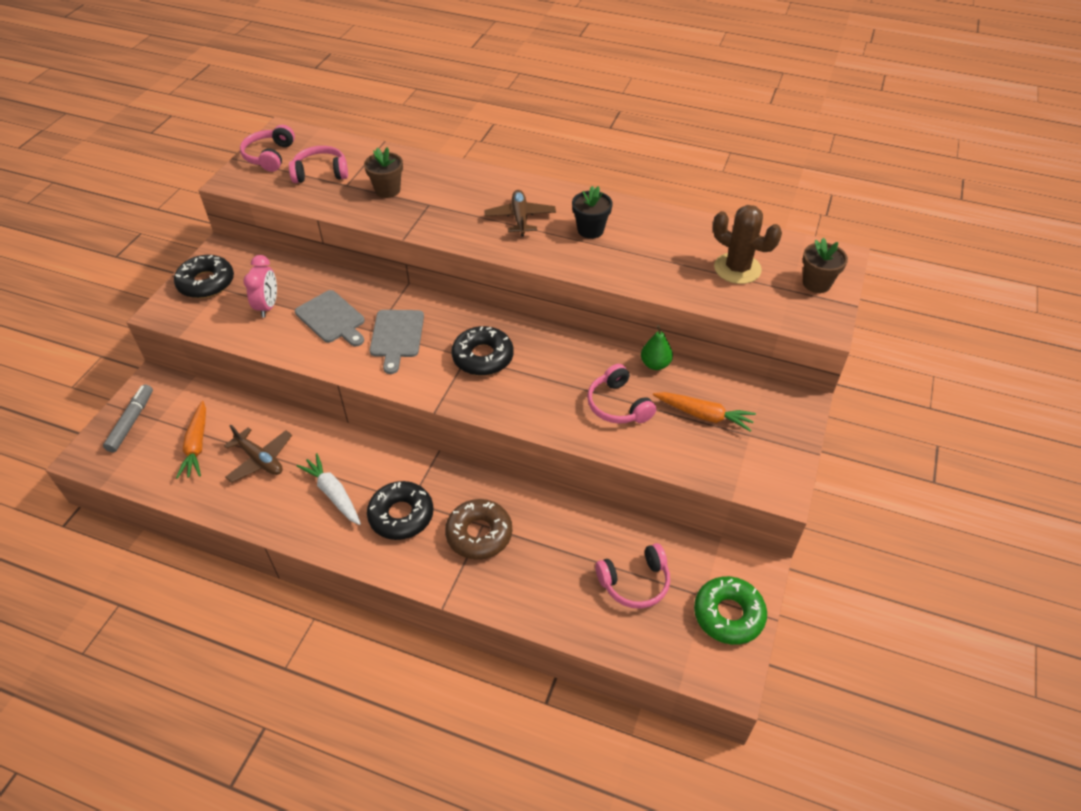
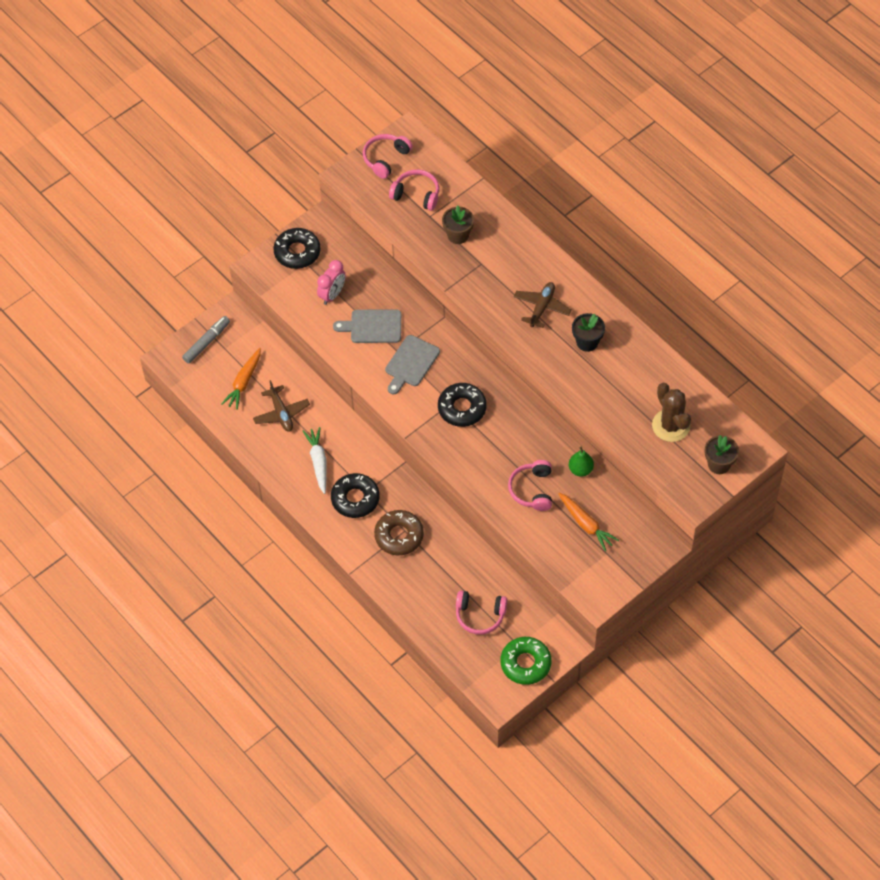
camera: 30 degrees right, 10 degrees up
(332, 319) = (372, 326): grey cutting board -> grey cutting board turned 105 degrees clockwise

